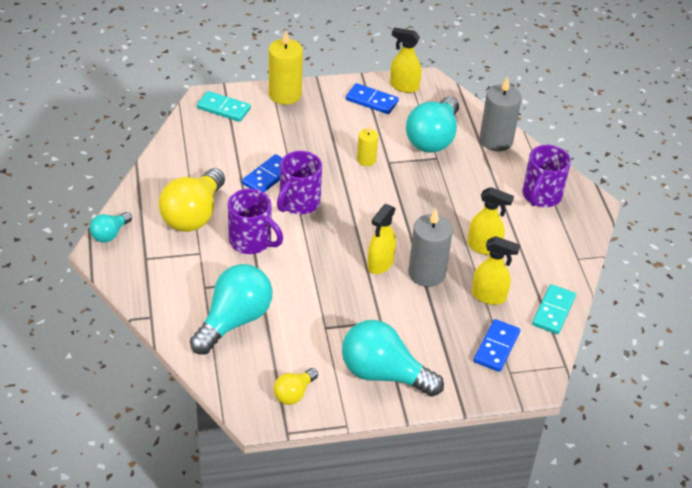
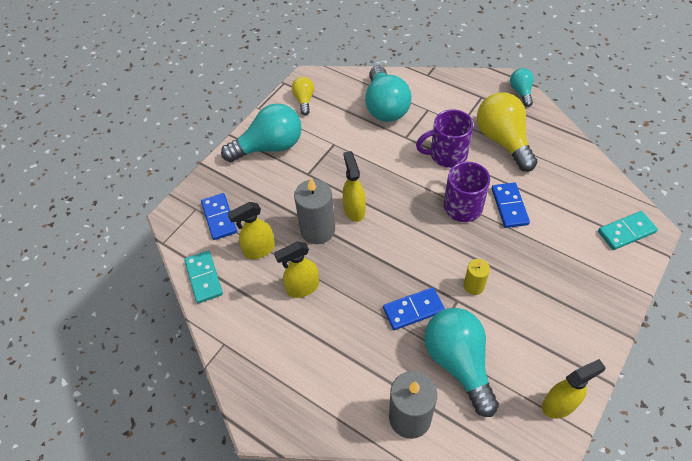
camera: 140 degrees right, 10 degrees up
(285, 94) = (617, 290): yellow candle -> none
(371, 101) = (555, 355): blue domino -> blue domino (413, 310)
(541, 196) = (309, 385): purple mug -> none

